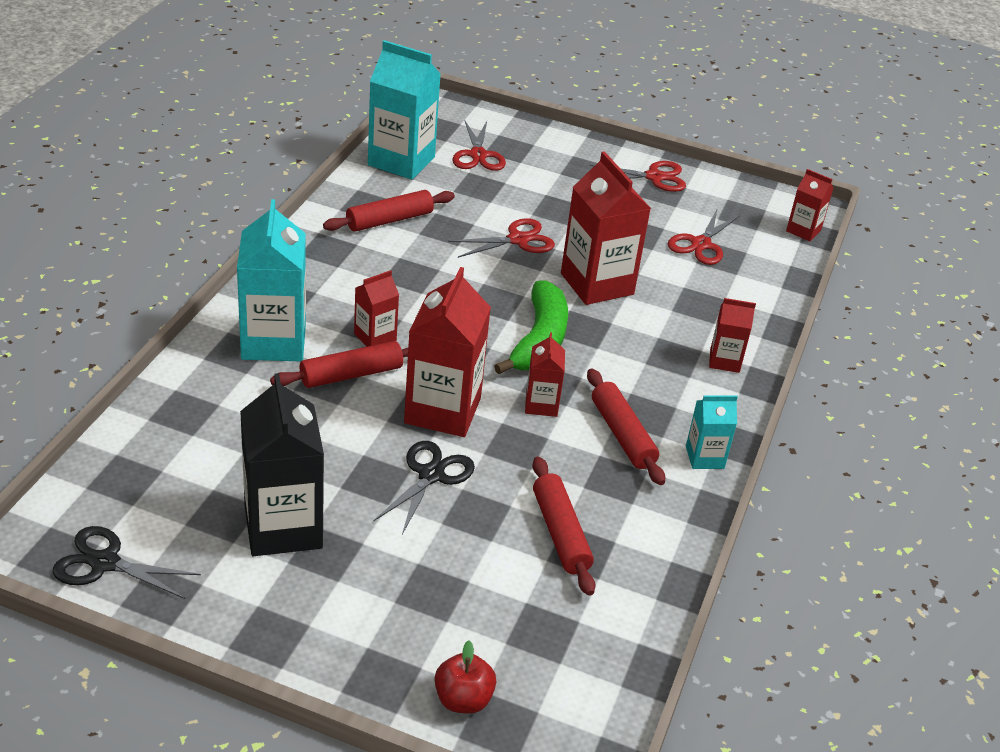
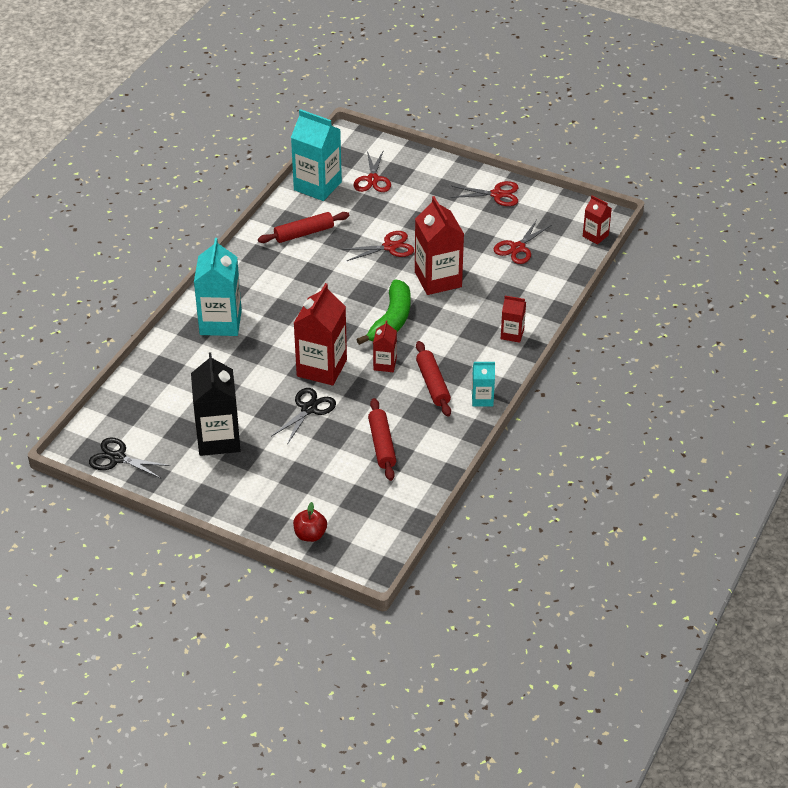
camera: 10 degrees right, 5 degrees up
(351, 374) = (267, 344): red rolling pin -> none
(375, 337) = (285, 319): red carton -> none

